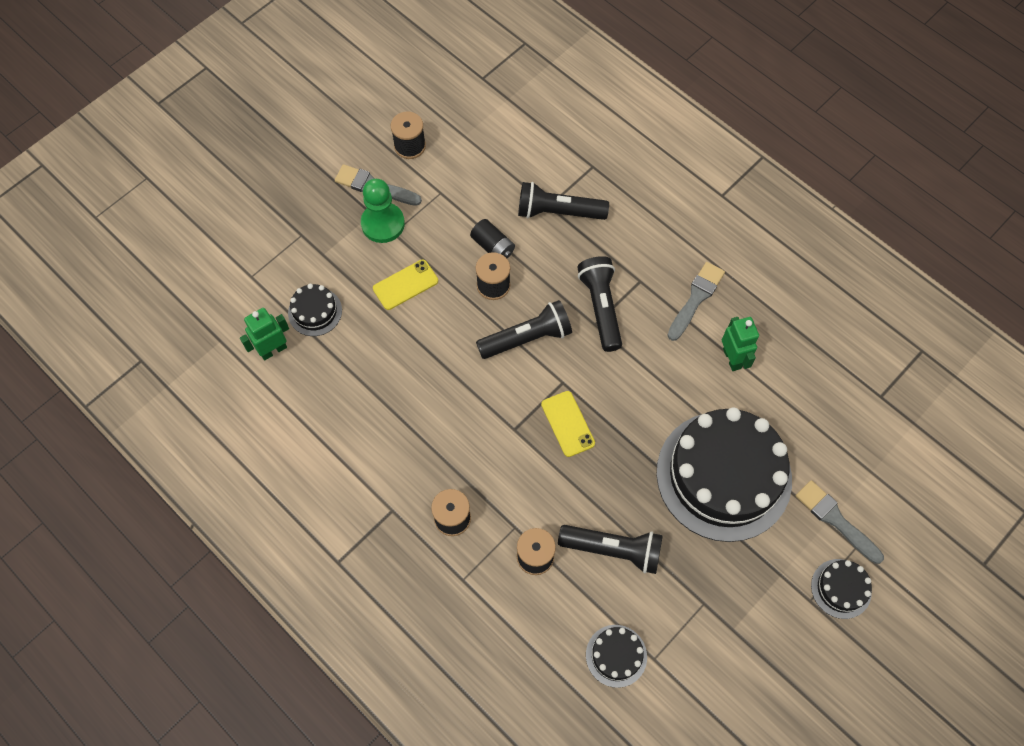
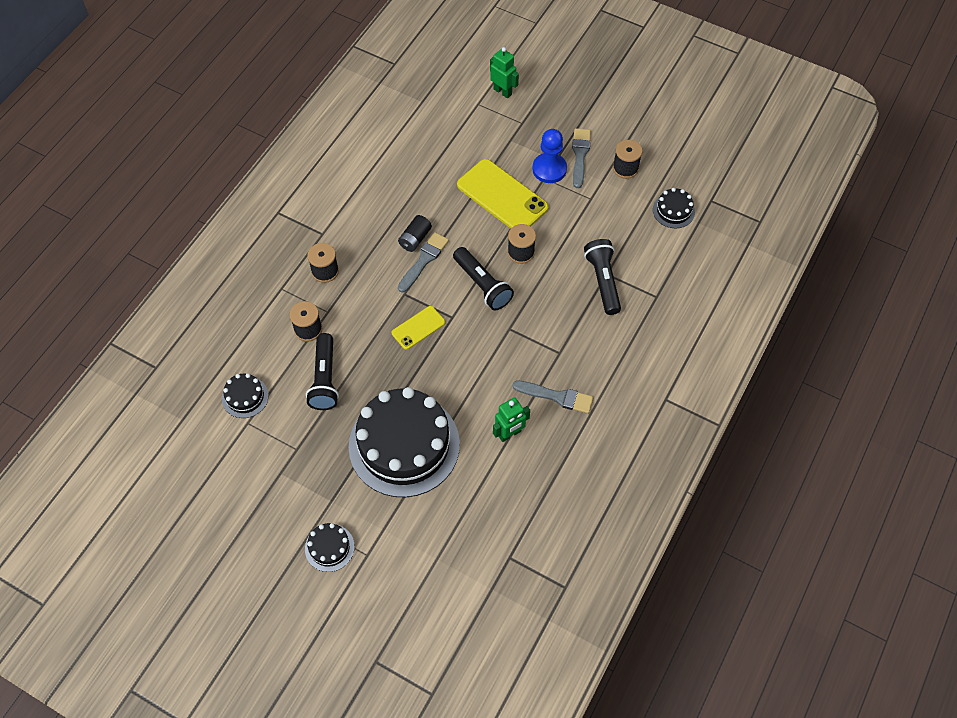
camera: 75 degrees right, 5 degrees down
(273, 350) = (424, 132): green robot -> green robot (502, 91)
(315, 311) = (462, 148): black cake -> black cake (673, 211)
(383, 224) = (549, 169): green pawn -> blue pawn
(405, 285) = (502, 196): yellow phone -> yellow phone, size x1.86
(493, 246) = (555, 244): black battery -> black battery (415, 239)
(601, 308) = (525, 329): black flashlight -> none
(835, 520) = (387, 535): grey brush -> grey brush (424, 260)

